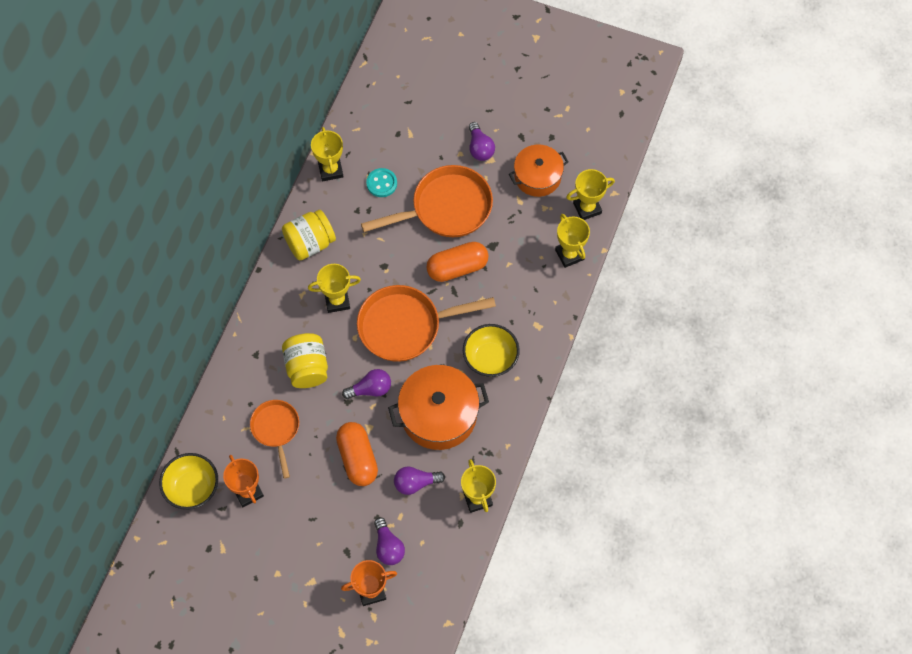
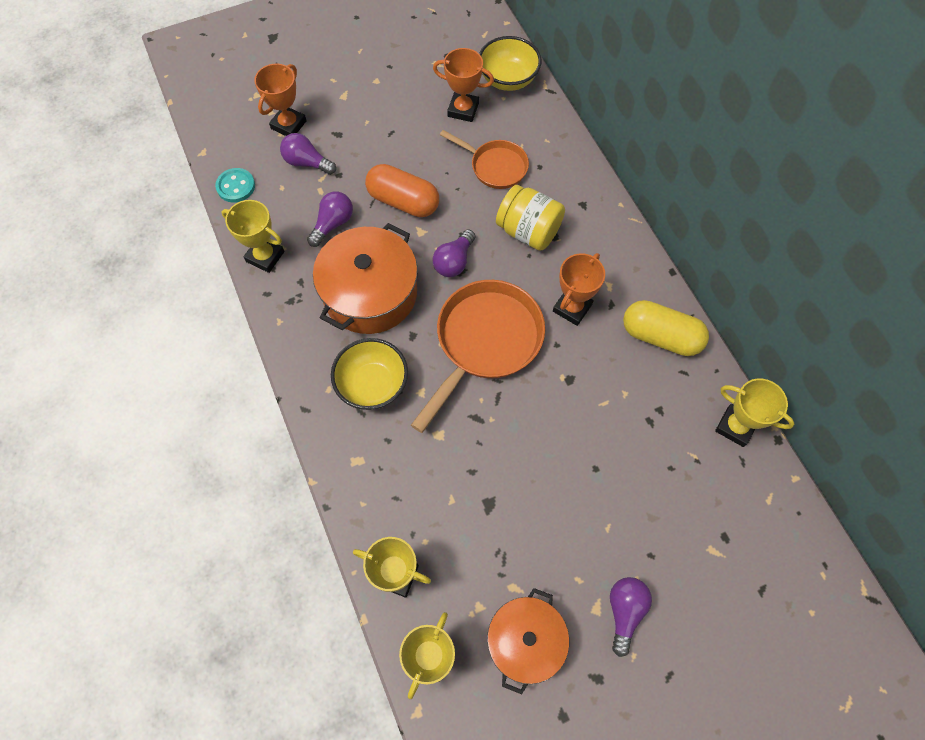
camera: 135 degrees right, 0 degrees up
(310, 243) = (660, 336): yellow jar -> yellow capsule
(337, 301) = (572, 308): yellow trophy -> orange trophy
(381, 183) = (672, 462): turquoise button -> turquoise button (236, 186)
(446, 208) = (579, 500): orange pan -> none
(457, 268) = (498, 445): orange capsule -> none
(480, 148) = (624, 611): purple light bulb -> purple light bulb turned 75 degrees clockwise

